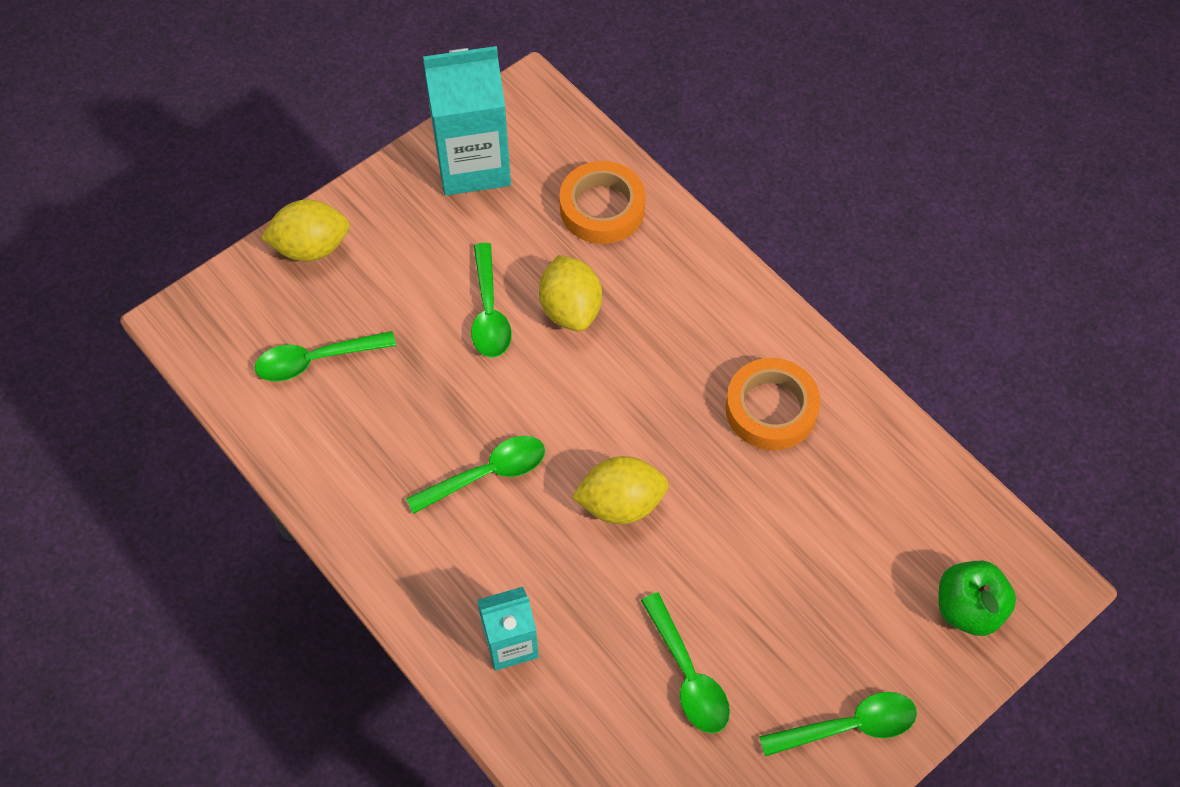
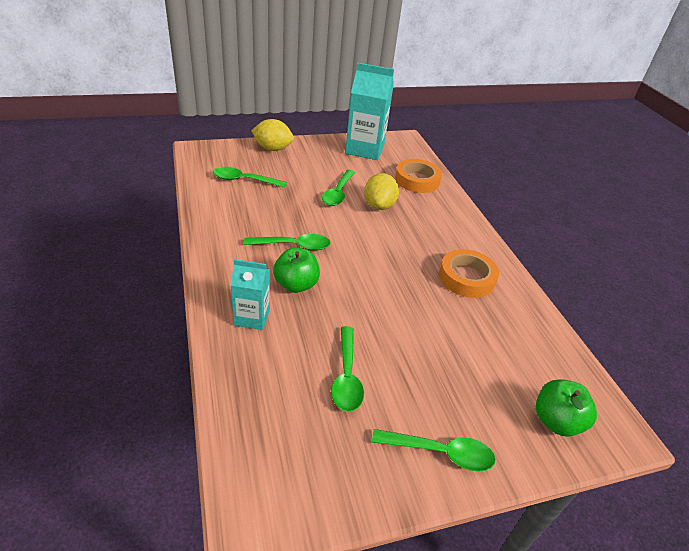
camera: 20 degrees right, 20 degrees down
(536, 551) = (296, 285): none -> green apple
(620, 503) = (357, 283): yellow lemon -> none

